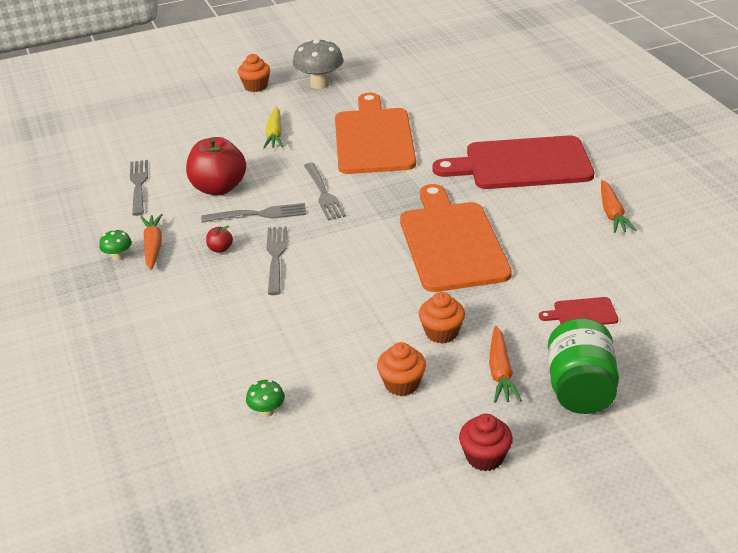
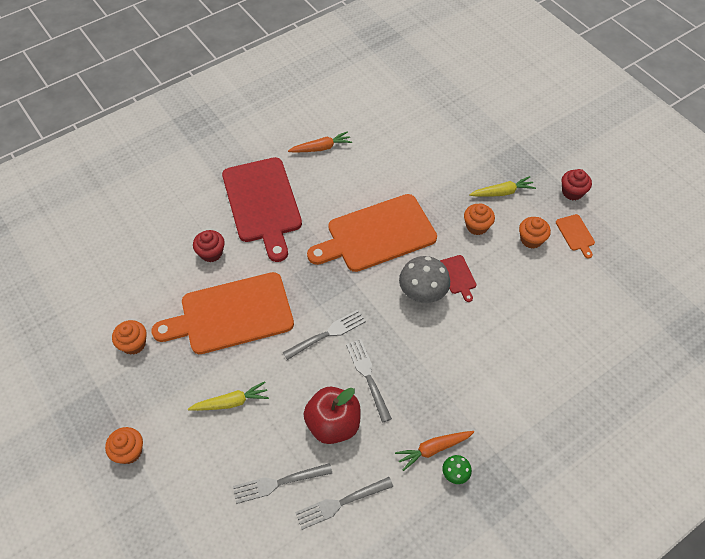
camera: 105 degrees left, 20 degrees up
(220, 249) = (423, 392): red apple -> none
(267, 411) = (583, 307): green mushroom -> none
(276, 257) = (424, 346): grey fork -> grey fork (279, 482)
(319, 84) = (124, 386): grey mushroom -> grey mushroom (422, 293)
(362, 88) = (133, 344): none -> orange cupcake
(397, 438) = (575, 234): none -> orange cutting board
(457, 130) = (211, 253): none -> red cupcake
(500, 372) = (502, 192): orange carrot -> yellow carrot
(580, 389) = (503, 155): green jar -> none
(582, 313) = (435, 158): red cutting board -> red cutting board (457, 276)

